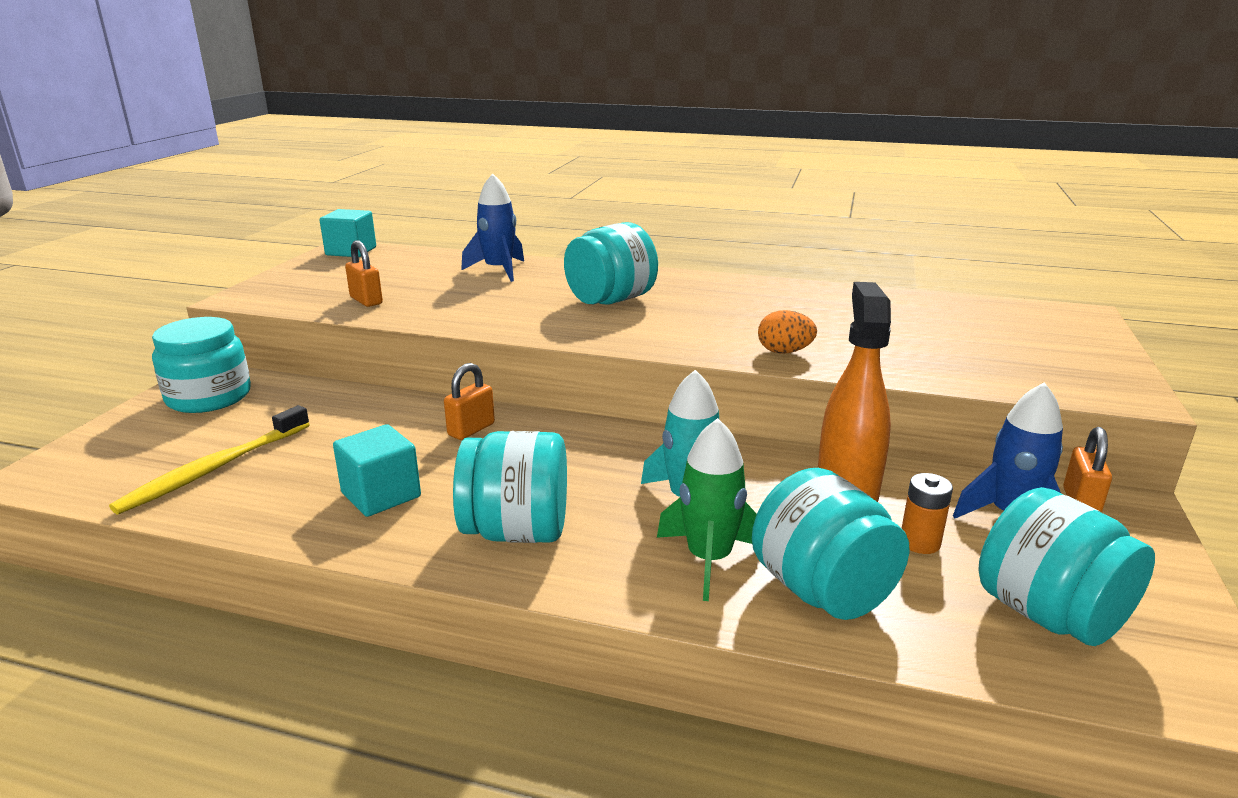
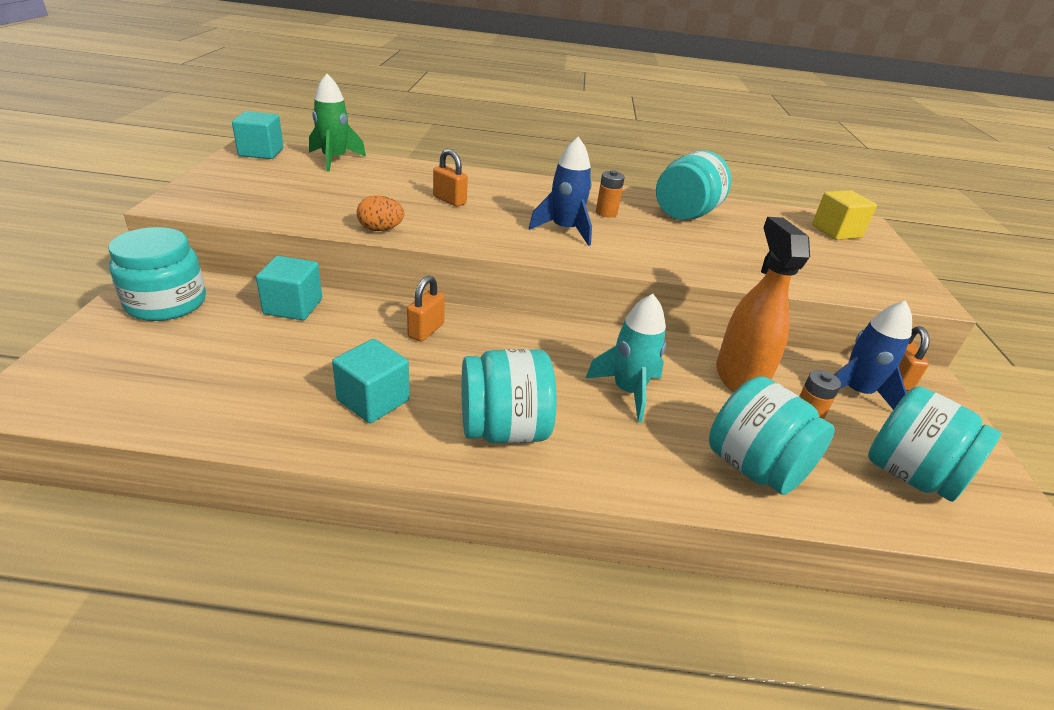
camera: 15 degrees left, 10 degrees up
(214, 469) = (204, 381): yellow toothbrush -> none
(336, 403) = (293, 306): none -> turquoise cube
(366, 300) = (301, 207): orange padlock -> orange padlock (449, 200)
(499, 270) = (407, 176): blue rocket -> blue rocket (564, 230)
(611, 300) = (517, 209): turquoise jar -> turquoise jar (685, 214)
(709, 559) = (664, 445): green rocket -> green rocket (334, 159)
(720, 303) = (606, 213): none -> orange battery
(784, 352) = (675, 261): orange egg -> orange egg (380, 229)
(1032, 322) = (836, 231): none -> yellow cube

